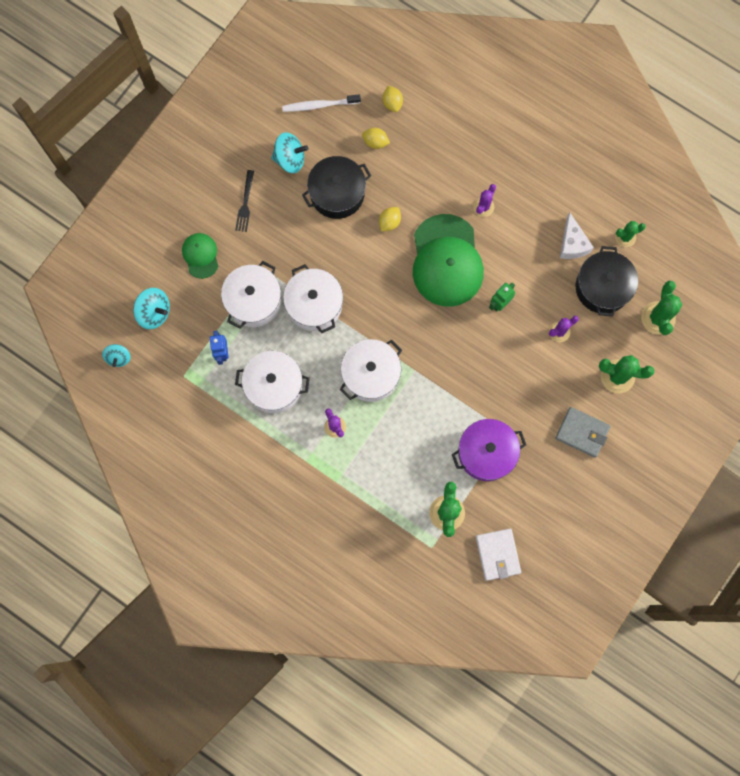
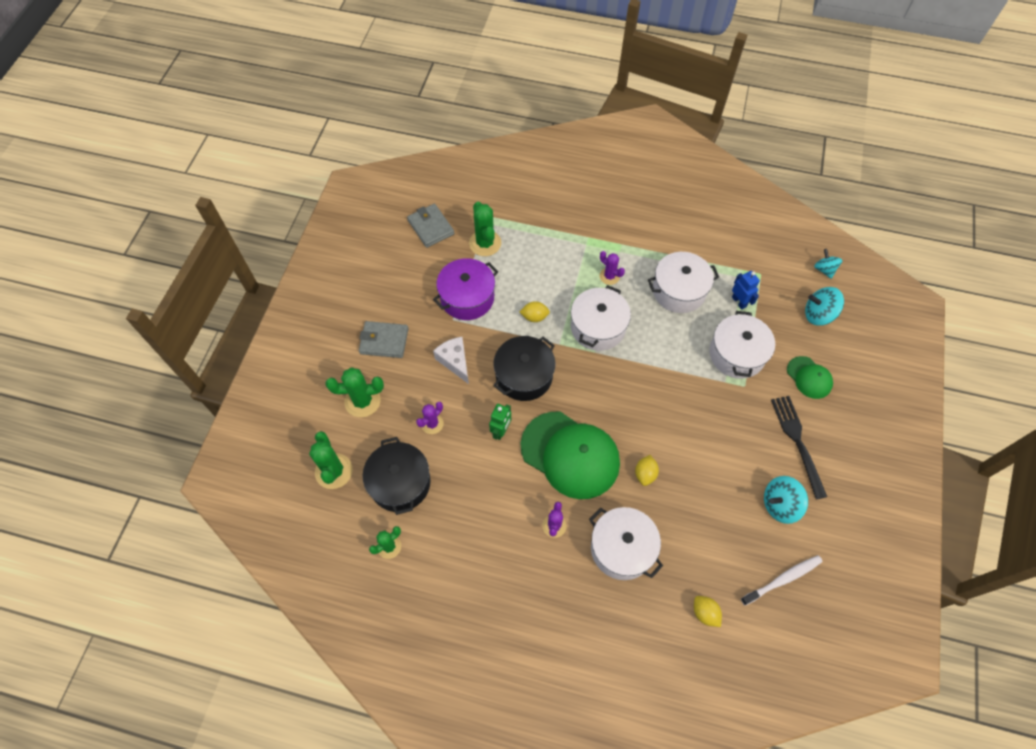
camera: 160 degrees right, 15 degrees down
(245, 203) = (797, 442): black fork -> black fork, size x1.57
(314, 304) = (679, 369): white pot -> white pot (622, 548)
(337, 193) = (712, 485): black pot -> black pot (524, 376)
(375, 142) = (701, 558): yellow lemon -> yellow lemon (534, 317)
(446, 261) = (570, 455): green cap -> green cap turned 150 degrees clockwise
(498, 554) = (431, 227): white wallet -> grey wallet
(572, 244) = (445, 519): white cheese -> white cheese (455, 361)

